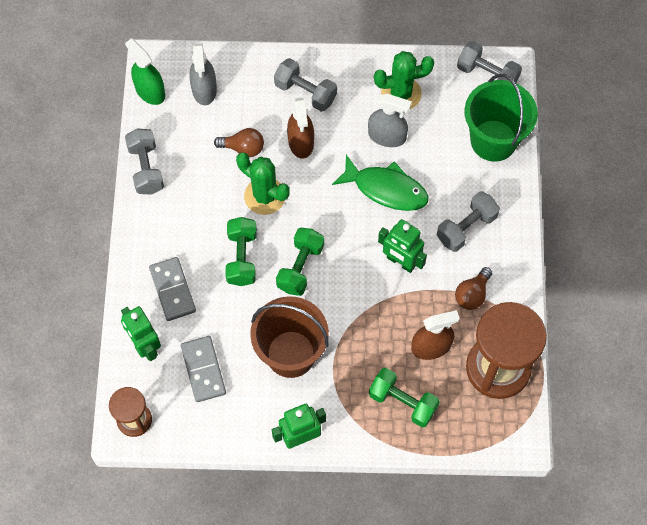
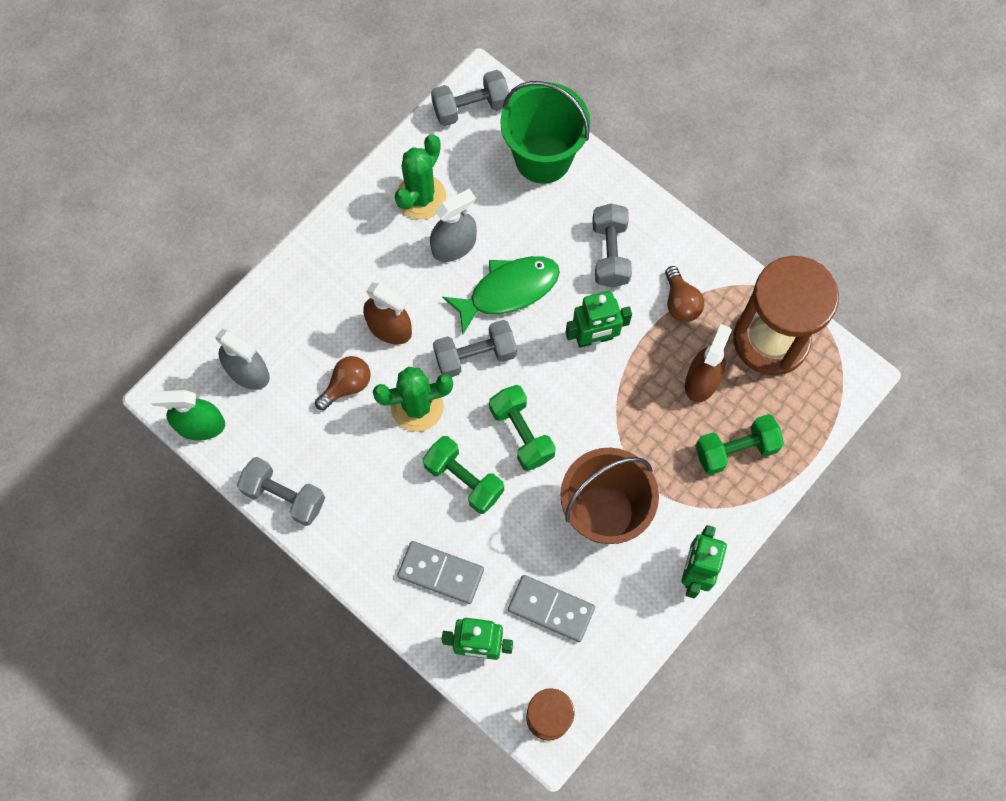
camera: 50 degrees left, 5 degrees up
(305, 92) = (339, 281): grey dumbbell -> grey dumbbell (475, 356)

